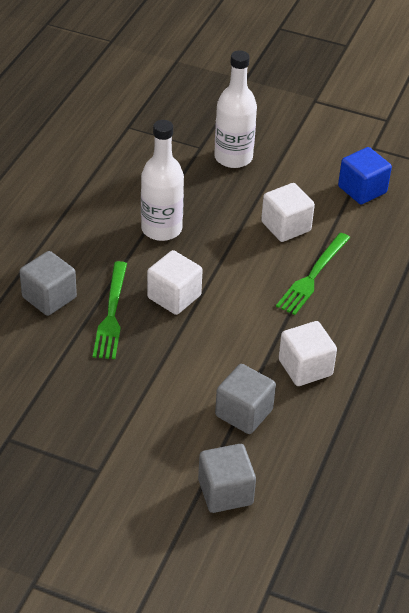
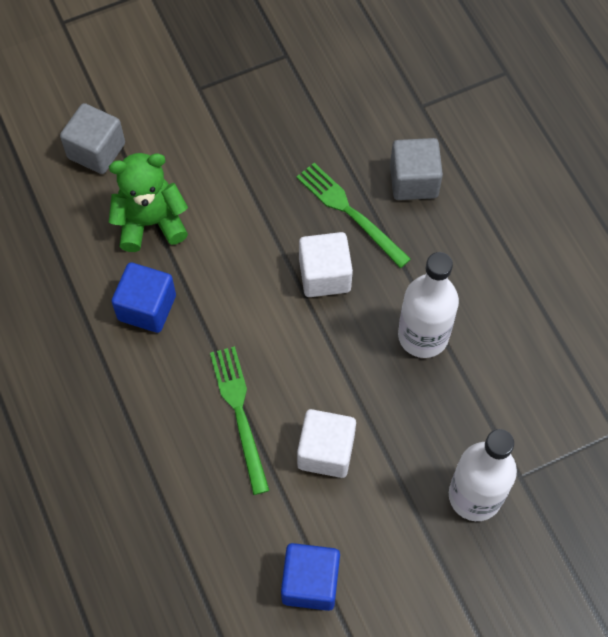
camera: 135 degrees right, 20 degrees up
(244, 413) = (150, 222): grey cube -> green teddy bear
(305, 367) = (147, 307): white cube -> blue cube

